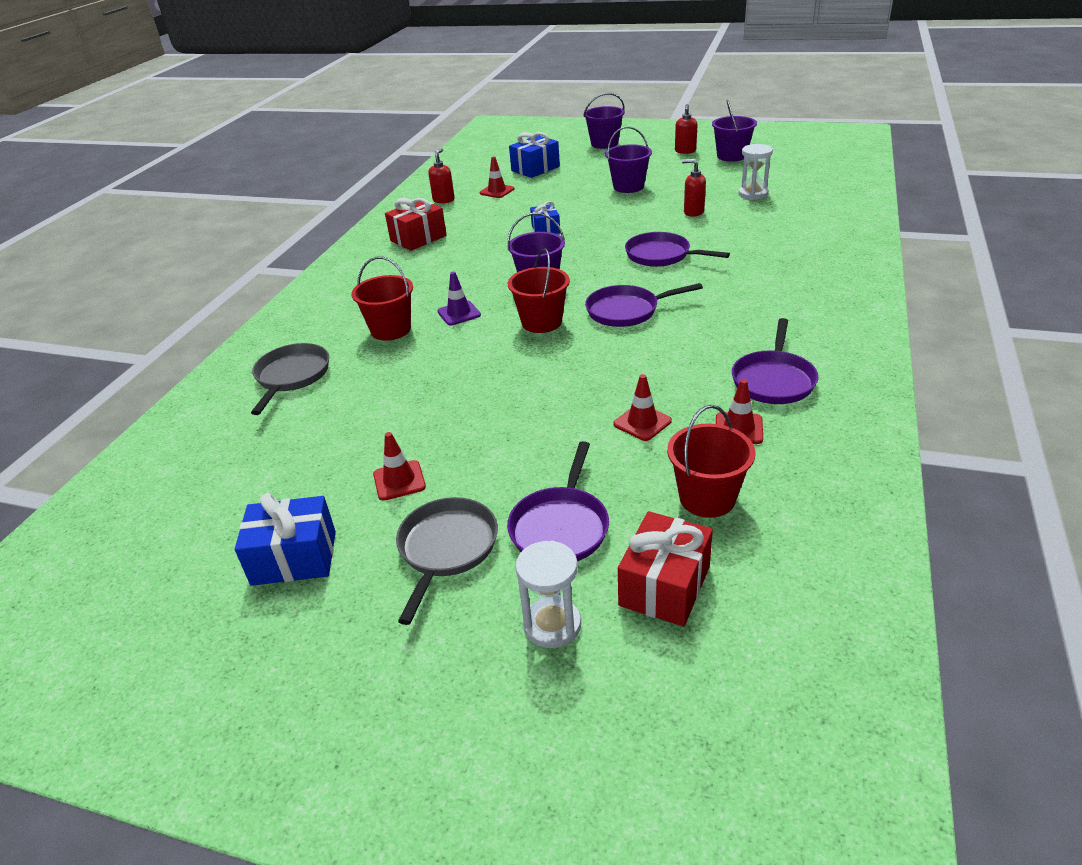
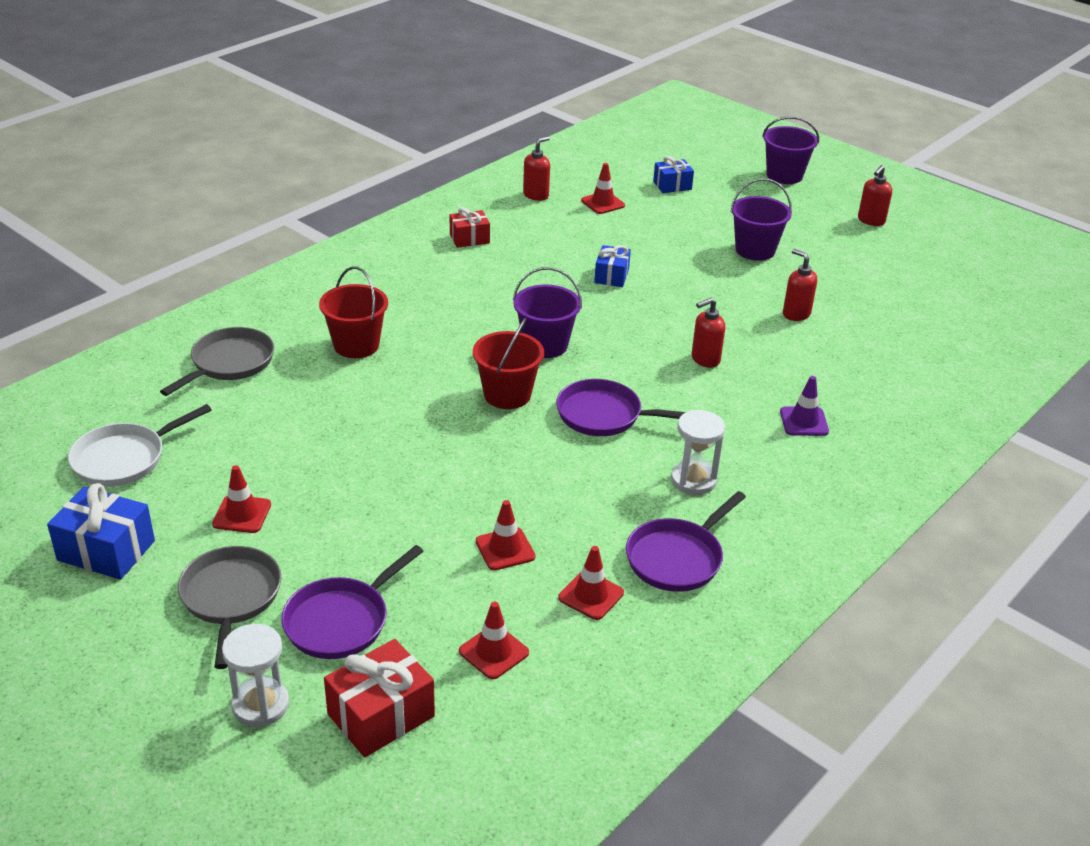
camera: 20 degrees right, 0 degrees up
(252, 479) = (124, 459): none -> white pan
(418, 238) = (469, 238): red gift -> red gift, size x0.64
(446, 549) = (231, 598): grey pan -> grey pan turned 45 degrees counterclockwise
(459, 313) = (435, 351): purple traffic cone -> purple traffic cone (804, 422)
(535, 169) = (672, 185): blue gift -> blue gift, size x0.64
(661, 255) = (705, 359): purple pan -> red soap dispenser
(707, 498) = (493, 652): red bucket -> red traffic cone
(731, 156) = (920, 248): purple bucket -> none
(753, 194) = (891, 314): white hourglass -> white hourglass (693, 480)

